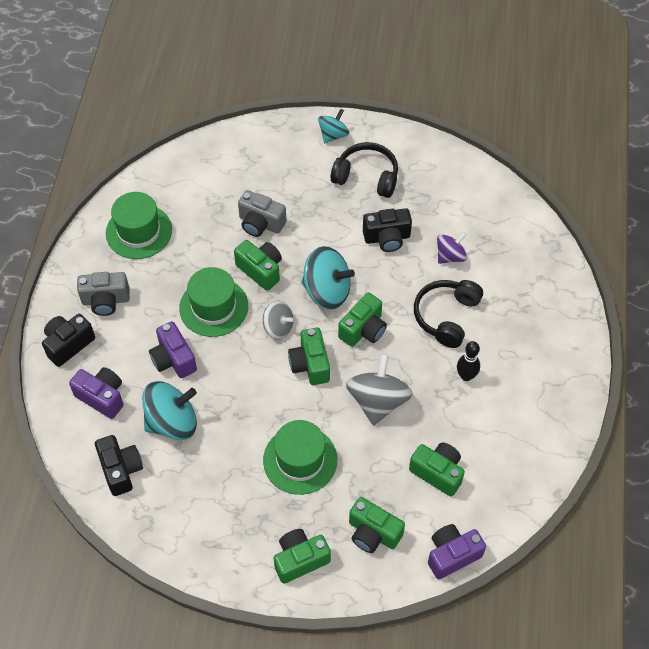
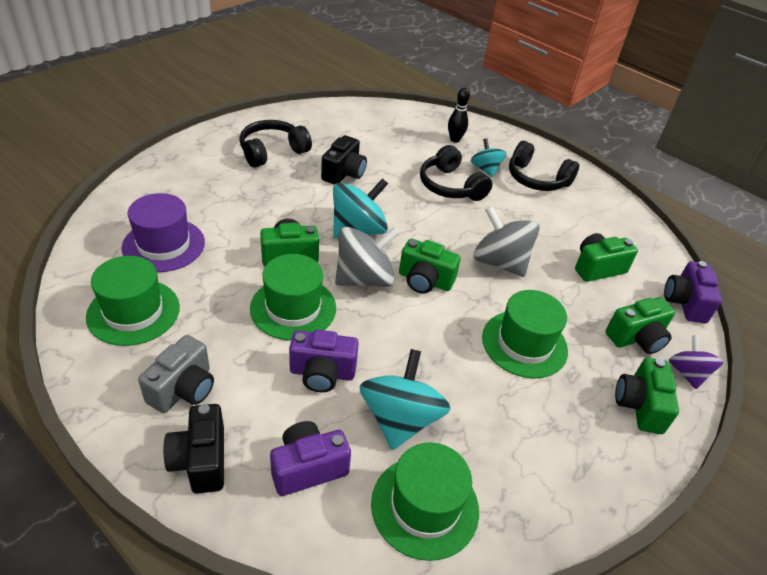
camera: 60 degrees left, 15 degrees down
(121, 470) = (425, 506): black camera -> green hat
(206, 198) = (163, 245): none -> purple hat
(260, 223) = (239, 228): grey camera -> none
(278, 327) = (364, 278): grey spinning top -> grey spinning top, size x1.67
(333, 135) = (208, 144): turquoise spinning top -> turquoise spinning top (485, 169)
(363, 330) = (419, 232): green camera -> none
(450, 256) = (397, 156): purple spinning top -> purple spinning top (687, 373)
(466, 376) = (515, 206): black bowling pin -> black bowling pin (455, 139)
(526, 372) = (536, 179): none -> black headphones

